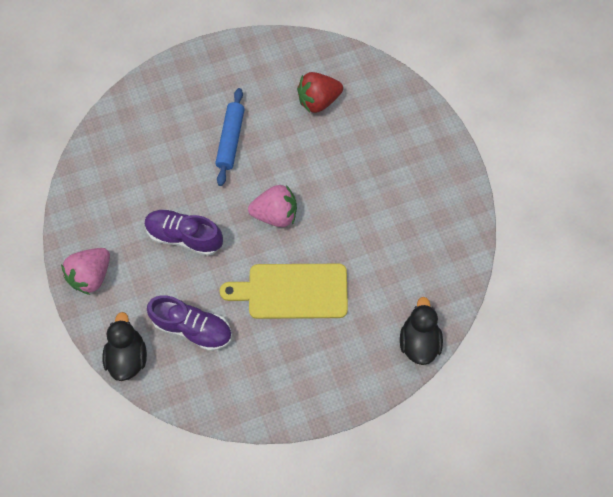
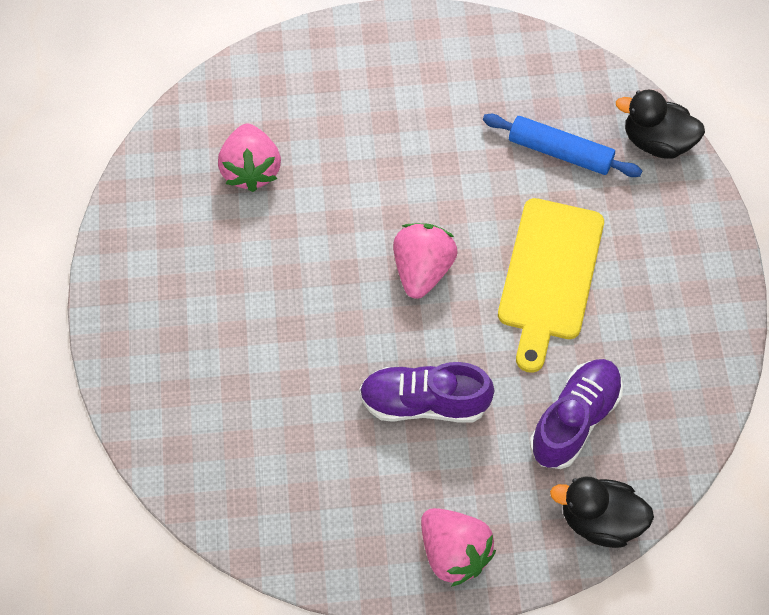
camera: 75 degrees left, 5 degrees down
(185, 236) = (424, 402): purple shoe -> purple shoe turned 60 degrees clockwise
(230, 140) = (278, 304): blue rolling pin -> blue rolling pin (560, 152)
(318, 101) = (251, 170): red strawberry -> pink strawberry

